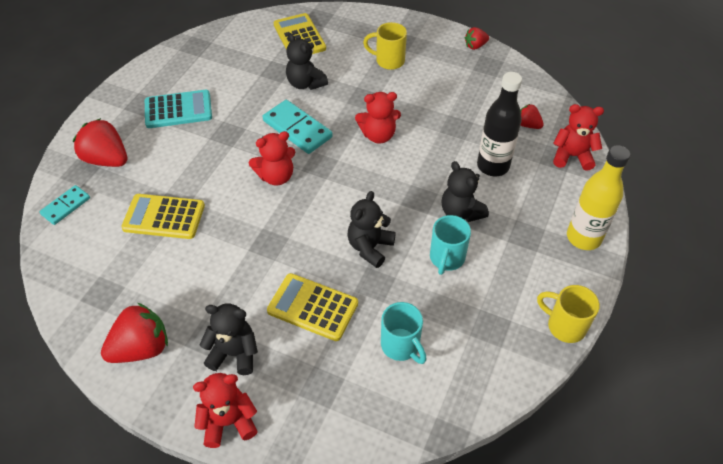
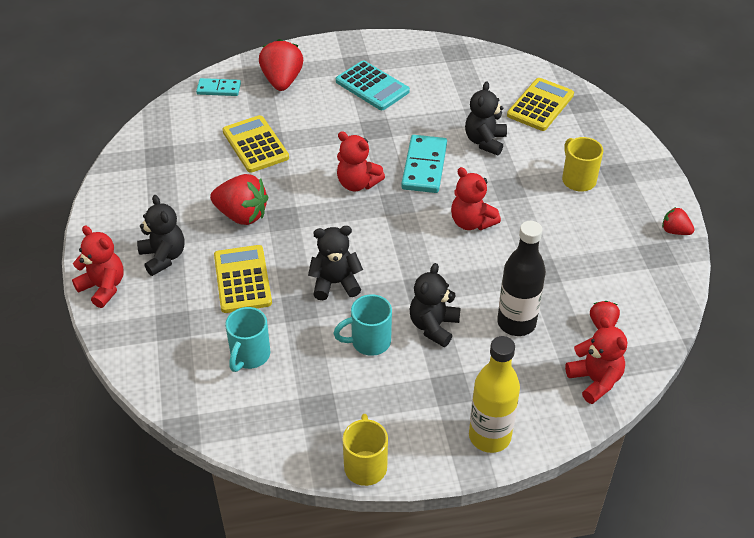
camera: 55 degrees right, 5 degrees down
(141, 348) = (129, 204): red strawberry -> red strawberry (242, 215)

